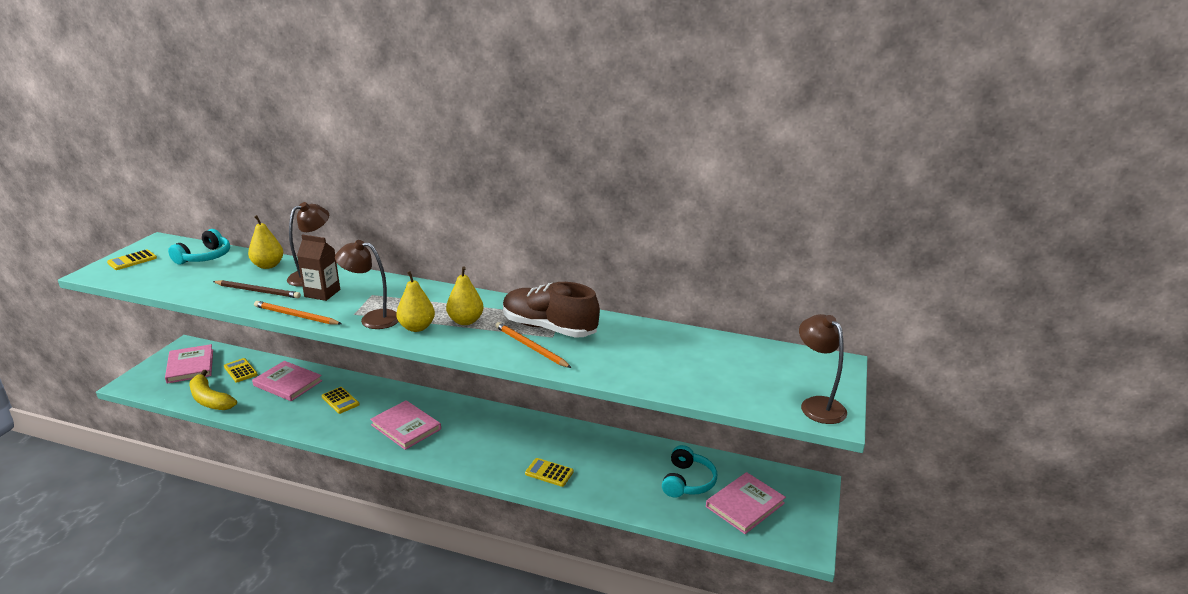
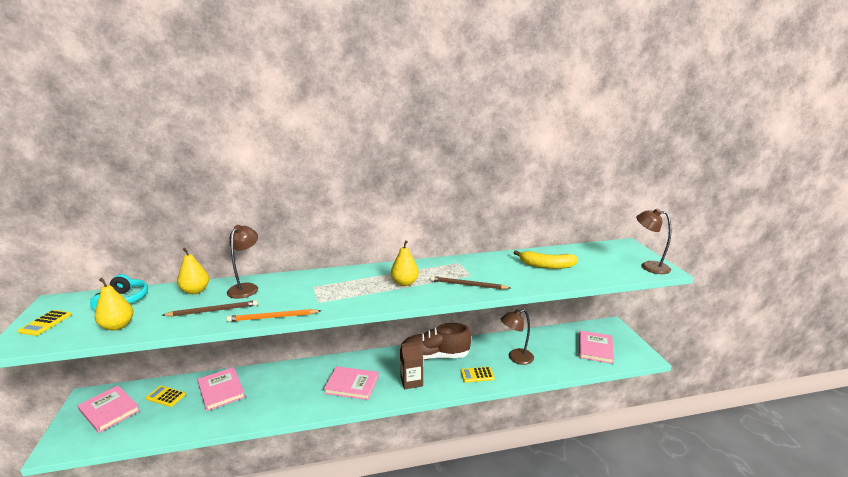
camera: 30 degrees left, 5 degrees down
(210, 399) = (159, 429): yellow banana -> yellow banana (546, 266)
(288, 383) = (221, 390): pink book -> pink book turned 60 degrees clockwise
(322, 293) = (272, 296): brown carton -> brown carton (411, 381)
(340, 401) = (280, 386): yellow calculator -> none
(372, 319) = (337, 301): brown lamp -> brown lamp (516, 358)
(417, 327) = (378, 296): yellow pear -> yellow pear (117, 326)
(530, 347) = (468, 285): orange pencil -> brown pencil
(549, 328) = (462, 271): brown shoe -> brown shoe (435, 356)
(687, 481) = (555, 348): turquoise headphones -> none

